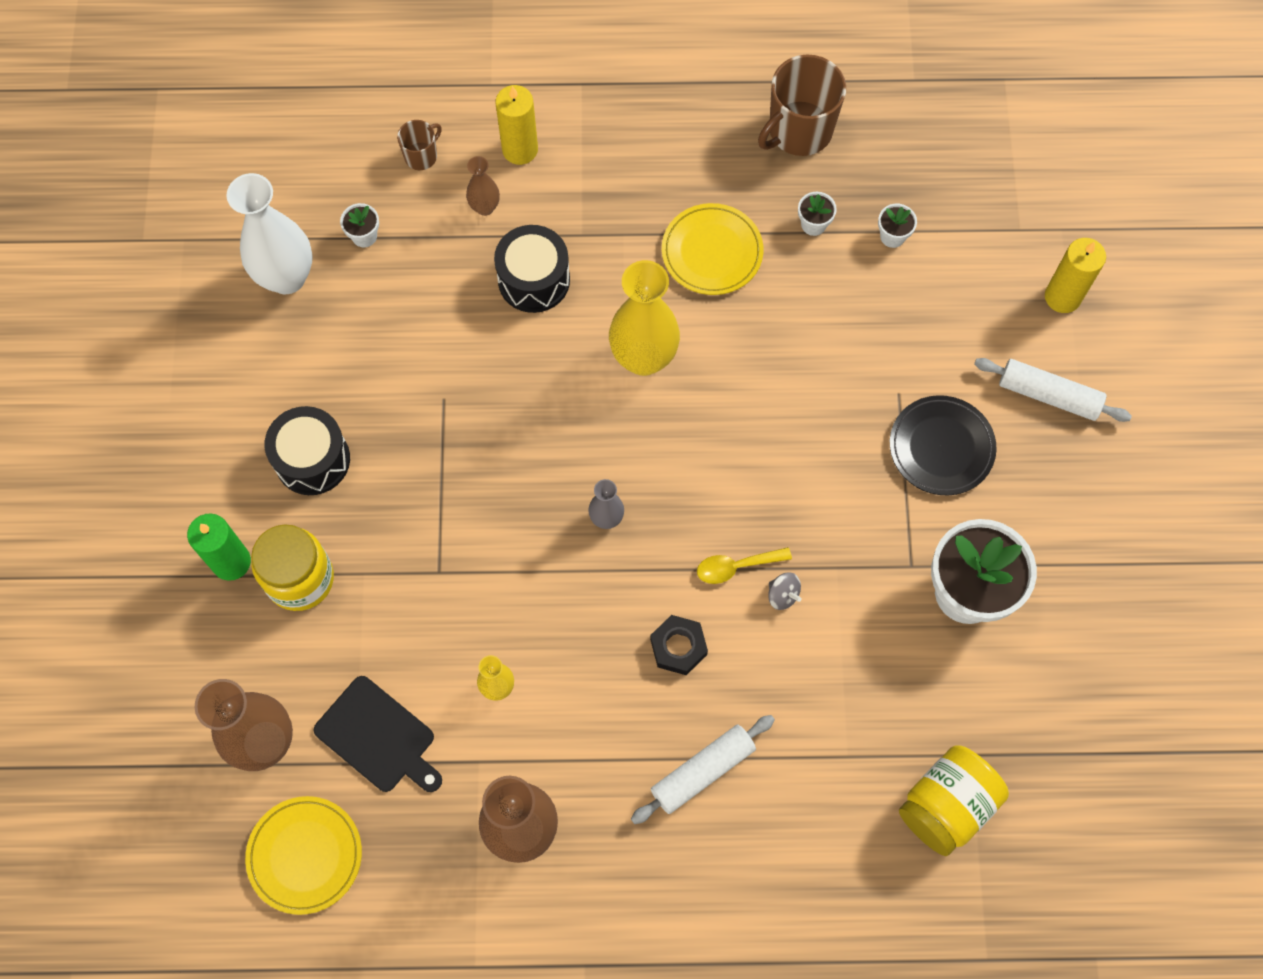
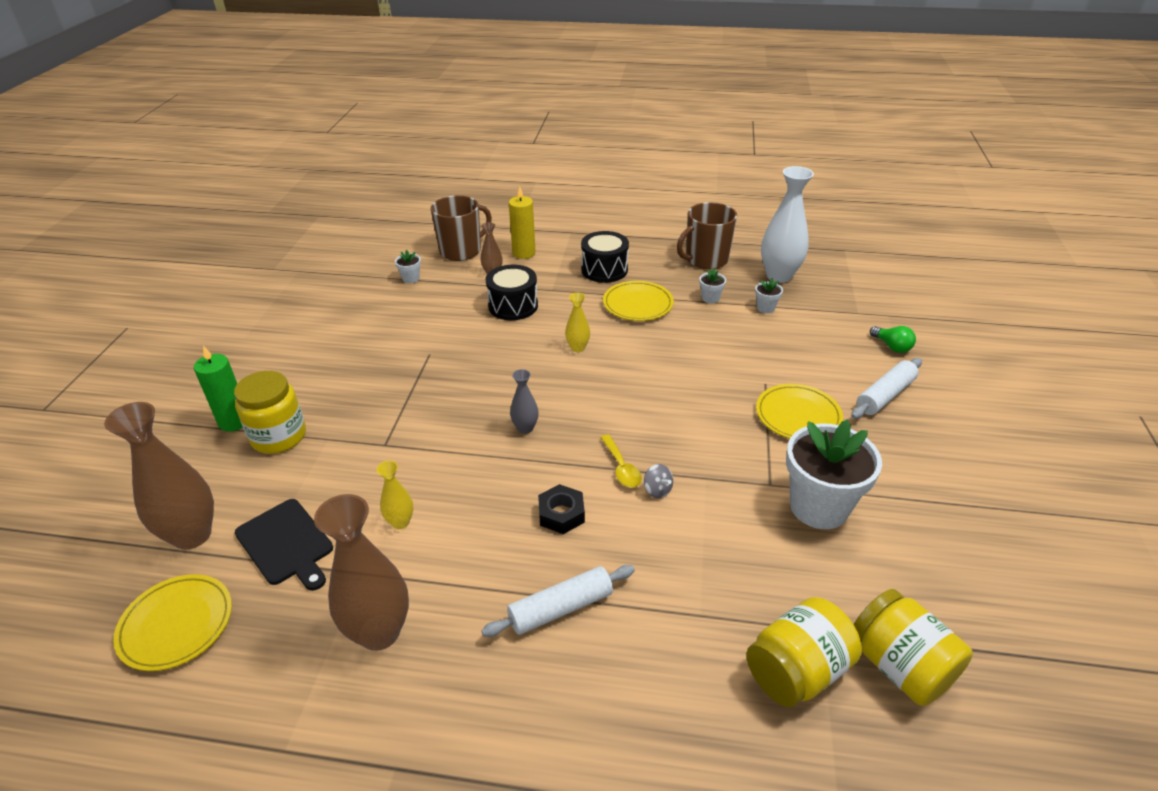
camera: 10 degrees right, 30 degrees down
(286, 277) = (352, 291): white vase -> white vase (779, 276)
(312, 460) = (323, 374): black drum -> black drum (604, 270)
(421, 156) = (461, 251): brown mug -> brown mug, size x1.97
(643, 358) = (577, 348): yellow vase -> yellow vase, size x0.49
(736, 567) = (621, 468): yellow spoon -> yellow spoon turned 105 degrees counterclockwise
(941, 447) = (798, 416): black plate -> yellow plate
(1045, 783) = (900, 666): none -> yellow jar
(1049, 395) = (884, 395): white rolling pin -> white rolling pin turned 75 degrees counterclockwise
(1062, 297) = (892, 346): yellow candle -> green light bulb

